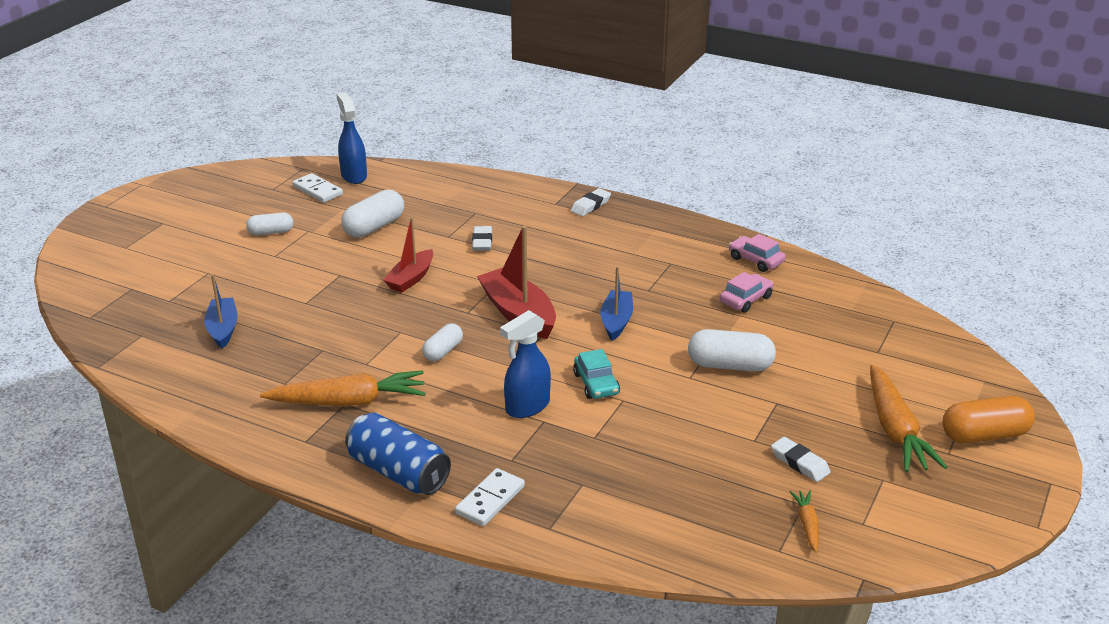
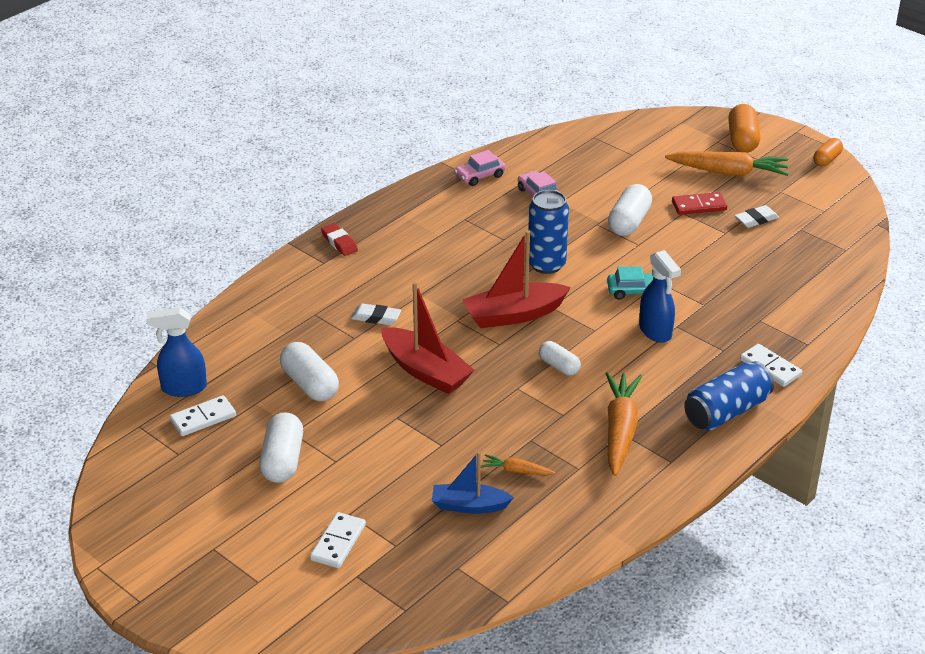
camera: 75 degrees left, 5 degrees up
(171, 273) = (338, 542): none -> white domino
(271, 232) = (283, 460): white capsule -> white capsule, size x1.61
(411, 278) = (425, 371): red boat -> red boat, size x1.55
(590, 205) = (339, 242): white eraser -> red eraser
(616, 321) = (546, 264): blue boat -> blue can
(799, 413) = (699, 206): none -> red domino
(807, 525) = (822, 232): orange carrot -> orange carrot (516, 471)
(998, 517) = (826, 159): none -> orange capsule

